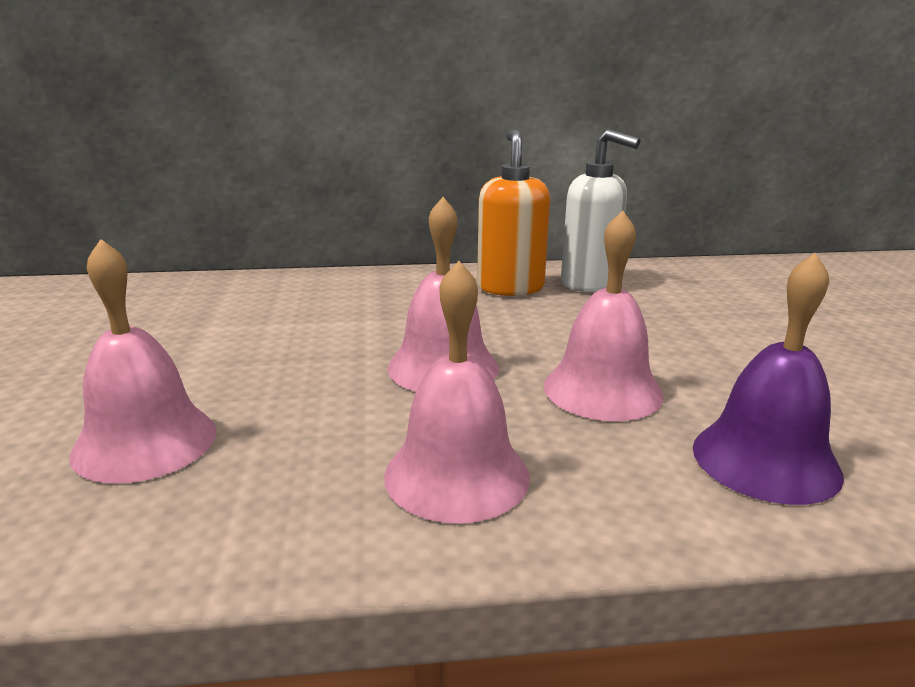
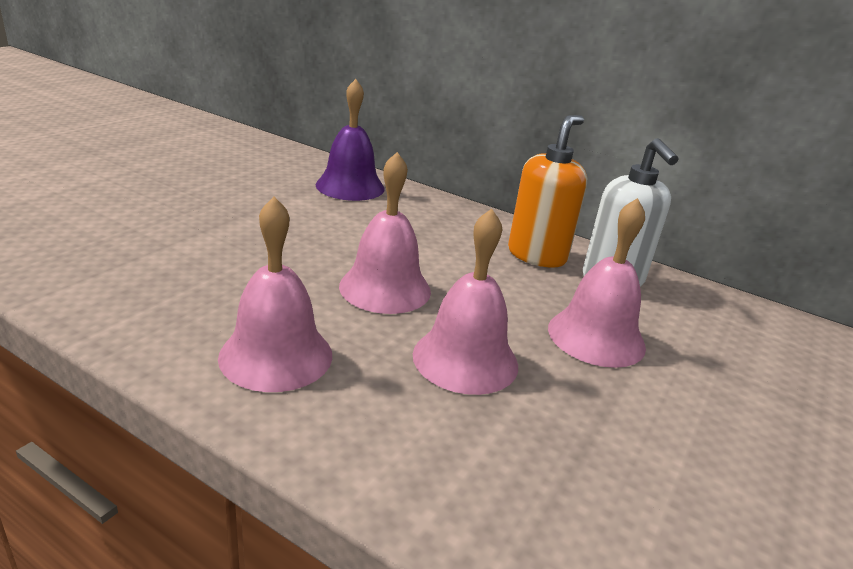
camera: 35 degrees right, 5 degrees up
(145, 442) = (167, 250): pink bell -> pink bell (596, 337)
(765, 460) = (492, 474): purple bell -> purple bell (350, 186)

